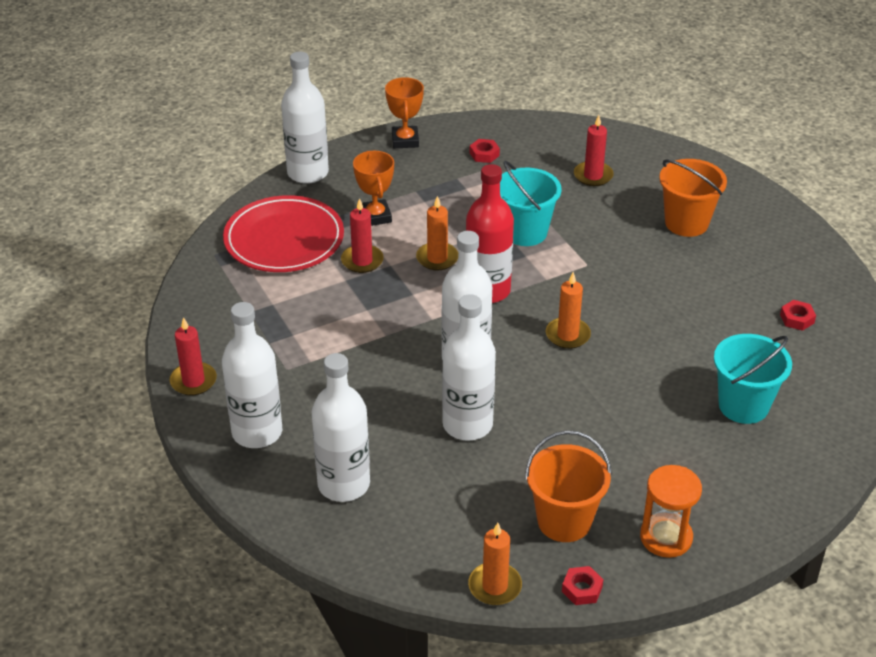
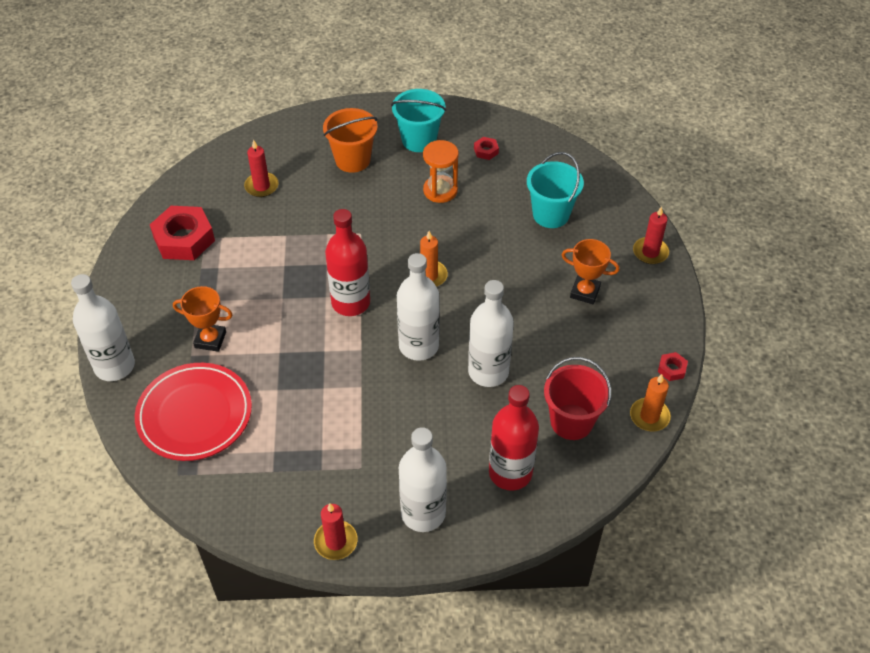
camera: 65 degrees left, 10 degrees up
(343, 484) = (510, 472): white bottle -> red bottle
(362, 261) = (261, 369): red candle -> red candle (650, 252)
(405, 140) = (124, 282): orange trophy -> orange trophy (585, 292)
(437, 258) = (292, 319): orange candle -> none
(442, 516) = (571, 422): none -> red bucket
(484, 154) = (184, 239): red nut -> red nut, size x2.26
(525, 232) = (299, 253): turquoise bucket -> turquoise bucket (419, 140)
(564, 521) = (608, 353): orange bucket -> none
(666, 537) = (647, 306): orange hourglass -> orange hourglass (440, 190)

